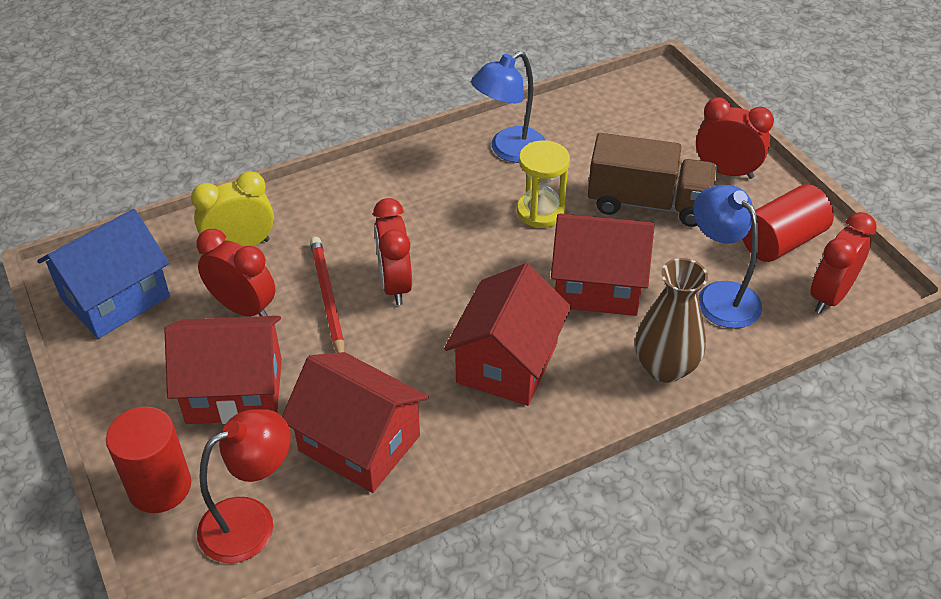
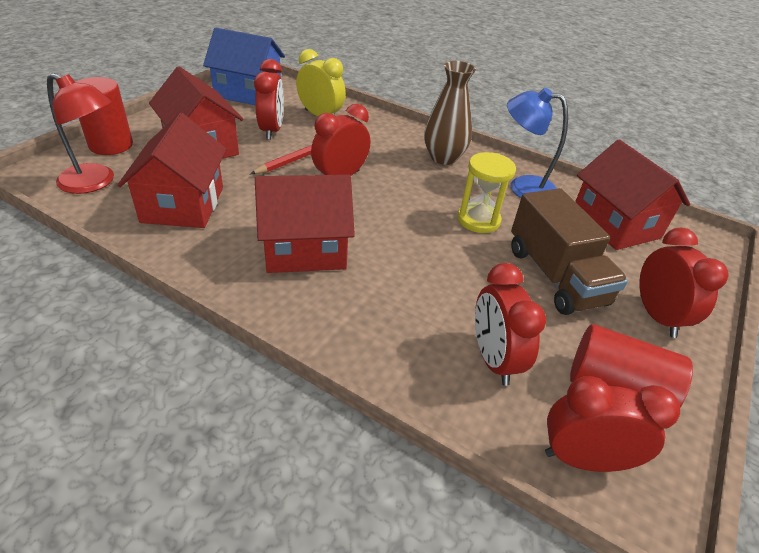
camera: 55 degrees right, 5 degrees down
(597, 285) = (429, 273): red house -> red house (615, 224)
(665, 367) = (369, 346): brown vase -> brown vase (443, 158)
(719, 295) = (493, 359): blue lamp -> red clock

